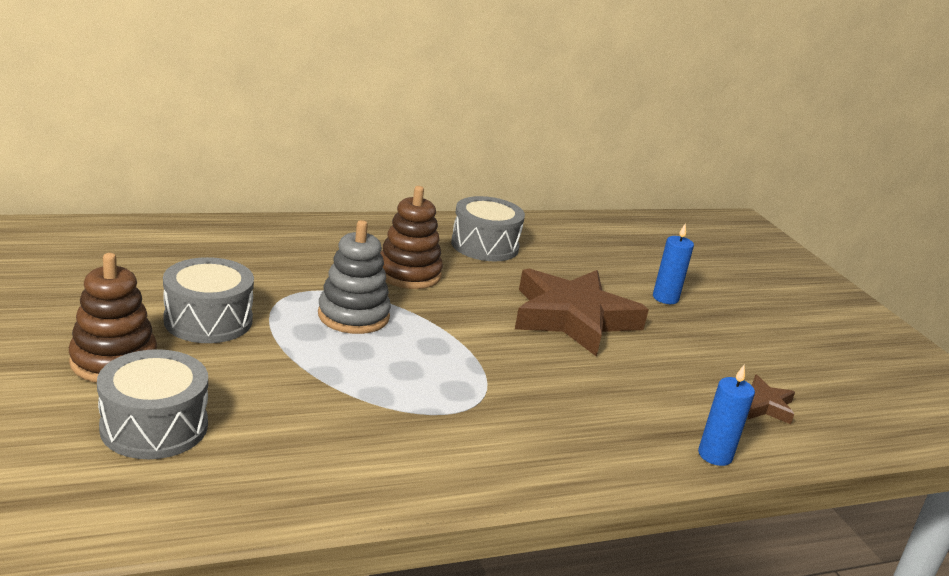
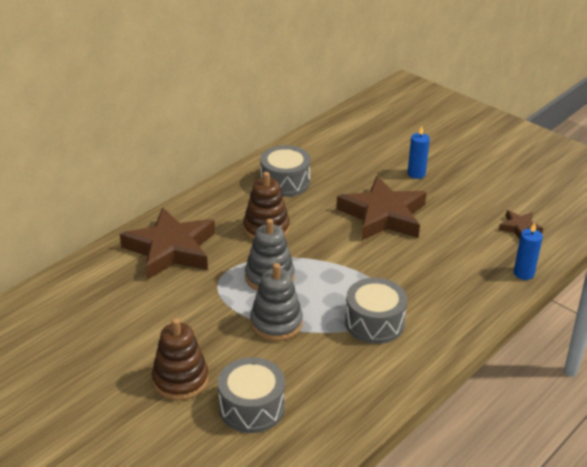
camera: 25 degrees left, 10 degrees up
(208, 320) = (196, 324): grey drum -> grey drum (374, 323)
(275, 249) = (171, 249): none -> brown star
(302, 360) = (276, 323): none -> grey stacking toy

